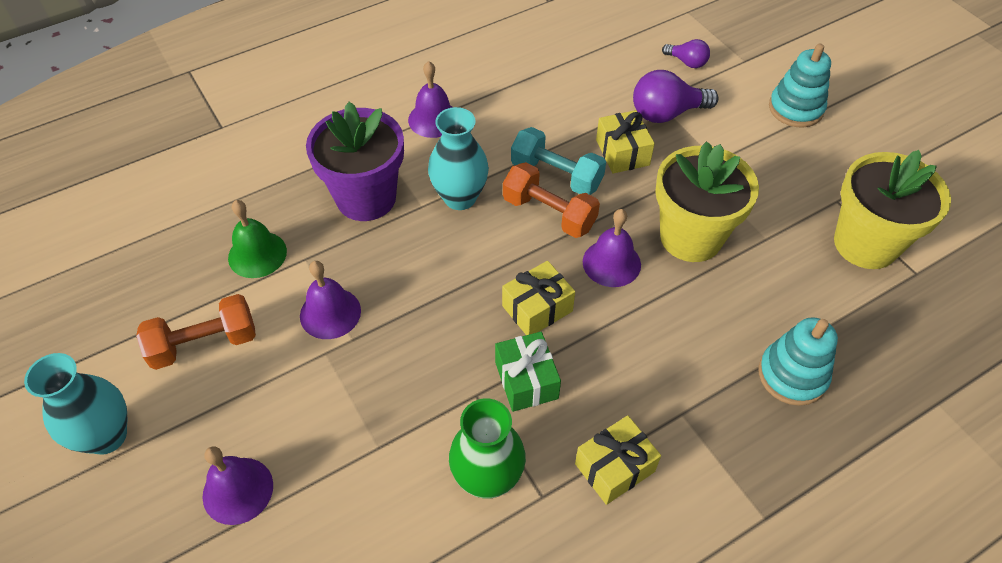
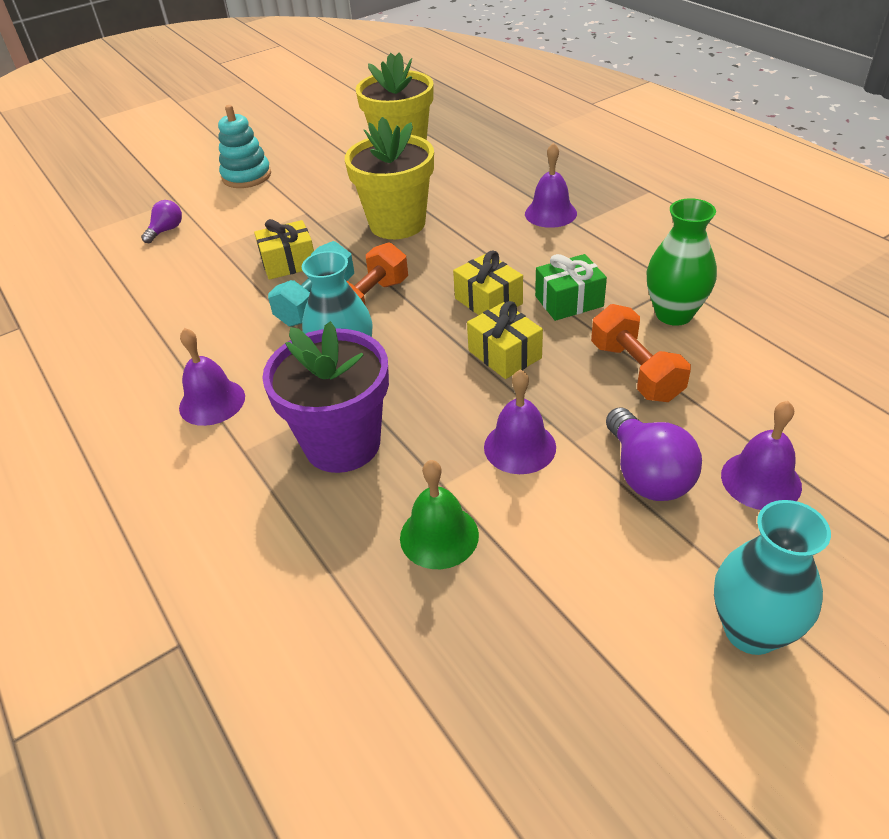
camera: 90 degrees left, 10 degrees down
(204, 344) = (588, 559): orange dumbbell -> orange dumbbell (635, 371)
(611, 263) = (430, 263): purple bell -> purple bell (550, 213)
(614, 467) = (636, 252): yellow gift -> yellow gift (504, 354)
(666, 113) = (238, 240): purple light bulb -> purple light bulb (647, 474)
(792, 375) = (529, 180): turquoise stacking toy -> none

